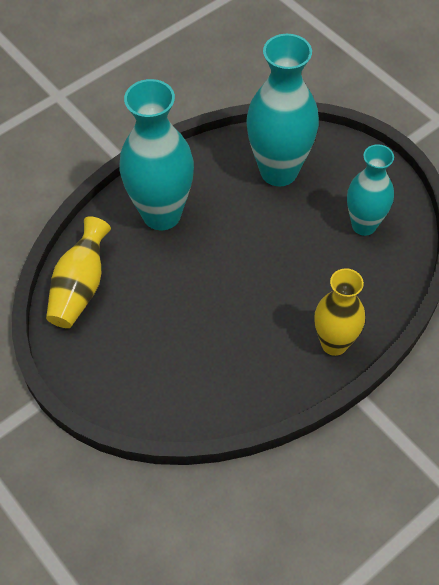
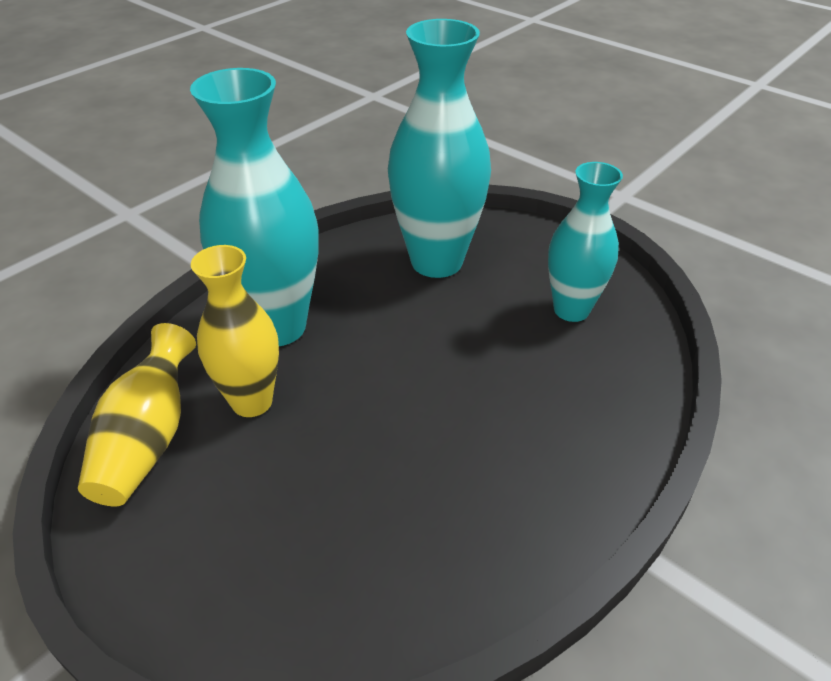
camera: 10 degrees left, 15 degrees down
(334, 343) = (581, 473): yellow vase -> yellow vase (252, 401)

